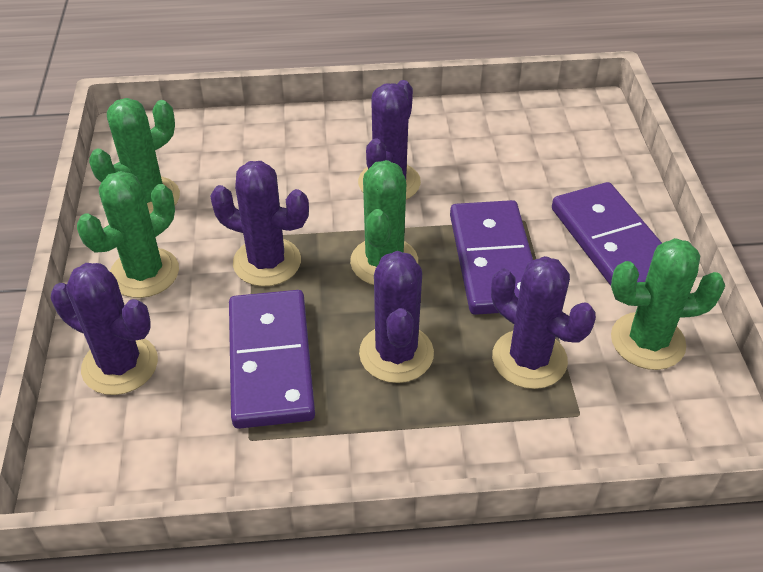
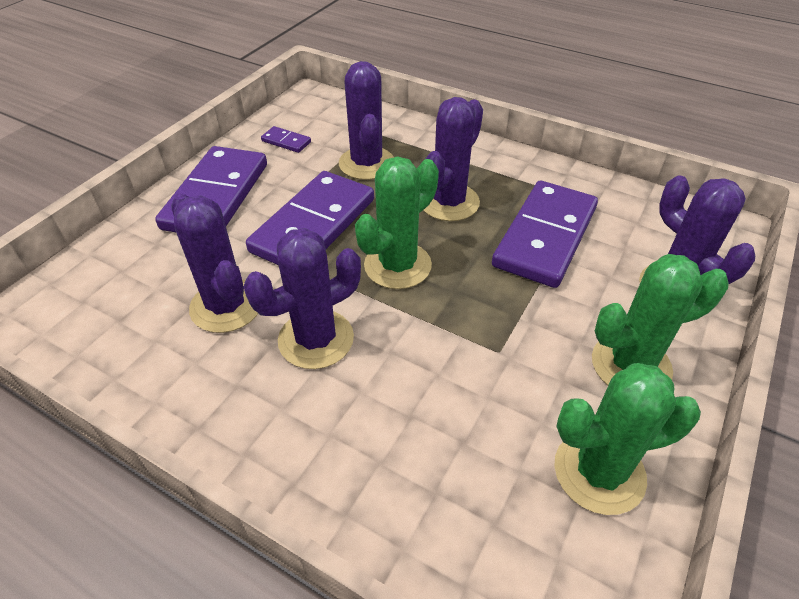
camera: 145 degrees left, 0 degrees up
(267, 262) = (500, 316): purple cactus -> purple cactus (226, 306)
(647, 341) = (286, 141): green cactus -> purple domino

